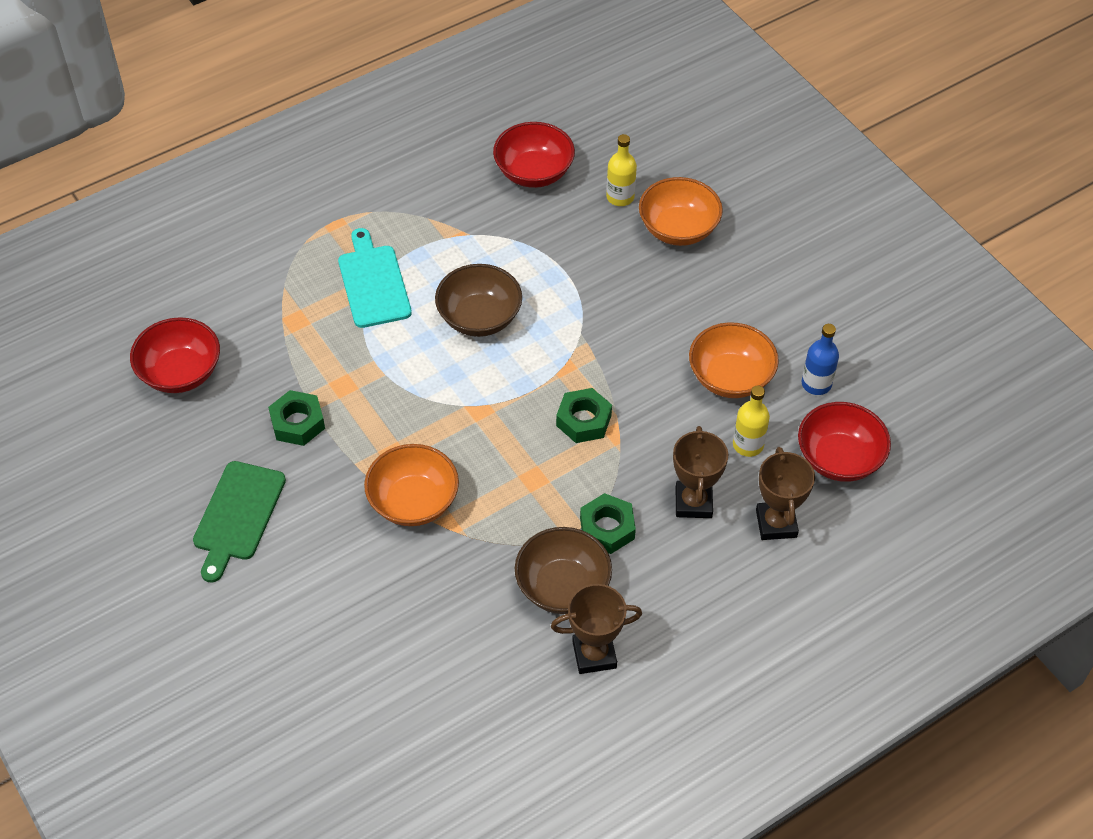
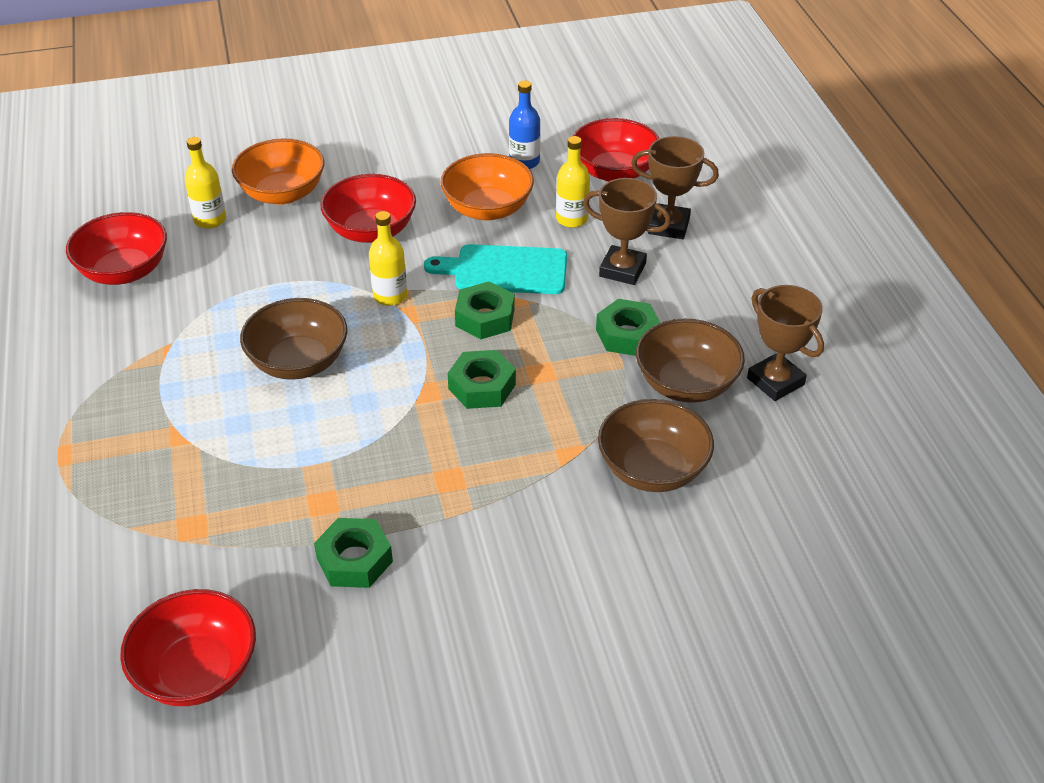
camera: 70 degrees left, 10 degrees down
(238, 515) = (467, 653): green cutting board -> none
(373, 283) = (184, 440): turquoise cutting board -> turquoise cutting board (505, 270)
(413, 502) = (525, 477): orange bowl -> none
(453, 585) = (652, 469): none -> brown bowl
(500, 444) = (482, 386): none -> green nut
(581, 348) = (390, 296): none -> yellow bottle
(594, 654) = (775, 381): brown trophy -> brown trophy turned 45 degrees counterclockwise
(658, 306) = (371, 231): none -> red bowl

